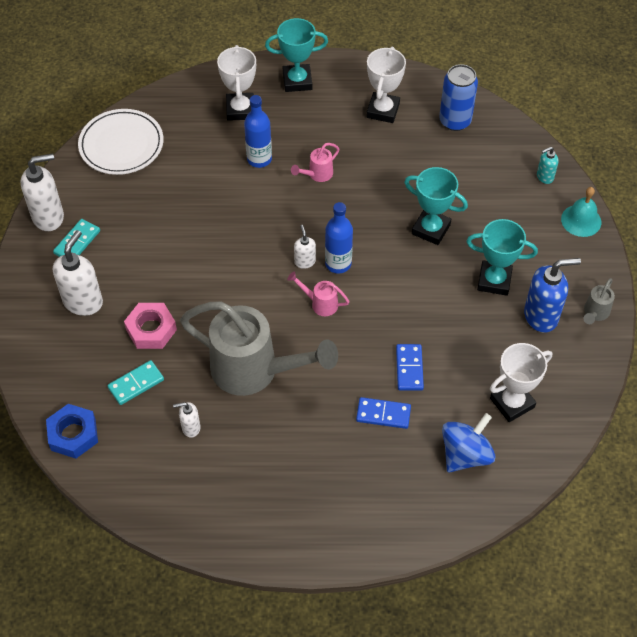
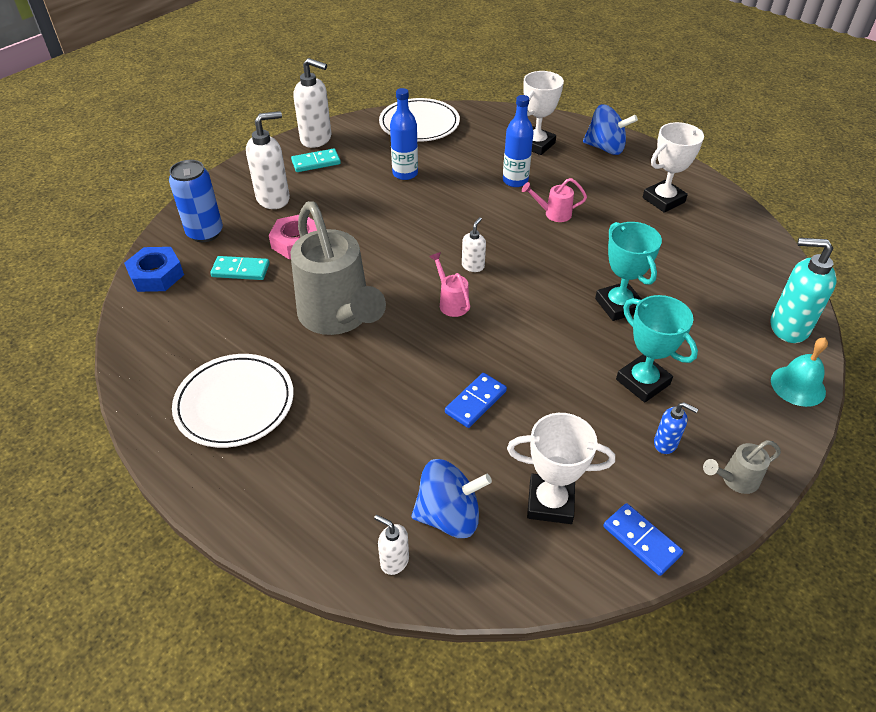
camera: 40 degrees right, 10 degrees down
(190, 428) = (240, 325): white soap dispenser -> white soap dispenser (394, 561)
(257, 485) = (235, 403): none -> white plate
(297, 81) = (605, 148): turquoise trophy -> blue spinning top
(338, 263) = (501, 283): blue bottle -> blue bottle (405, 174)
(383, 414) = (408, 423): blue domino -> blue domino (641, 540)
(455, 121) = (729, 239): blue can -> blue can (205, 233)
(541, 316) = (665, 443): blue soap dispenser -> blue soap dispenser, size x0.52
(544, 177) = (788, 327): turquoise soap dispenser -> turquoise soap dispenser, size x1.91

